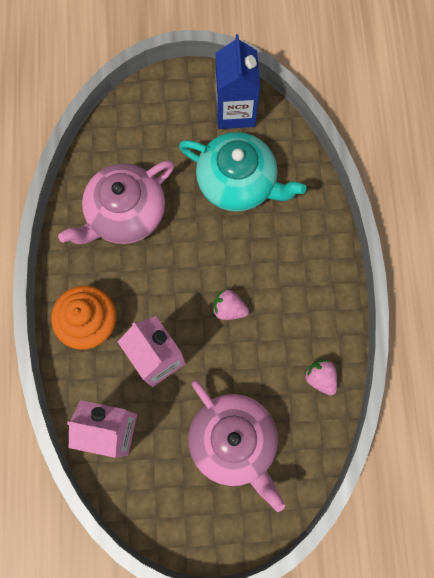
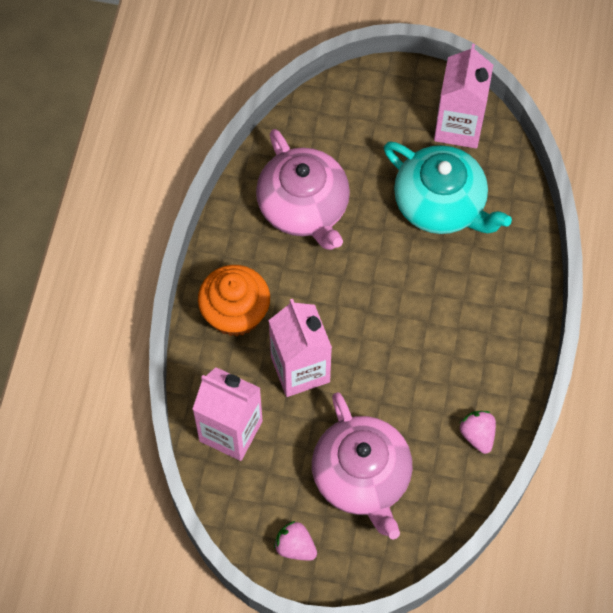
camera: 15 degrees right, 10 degrees down
(125, 214) = (304, 207): pink teapot -> pink teapot turned 90 degrees counterclockwise
(229, 309) = (394, 336): pink strawberry -> pink strawberry (295, 547)
(235, 111) = (458, 126): blue carton -> pink carton

